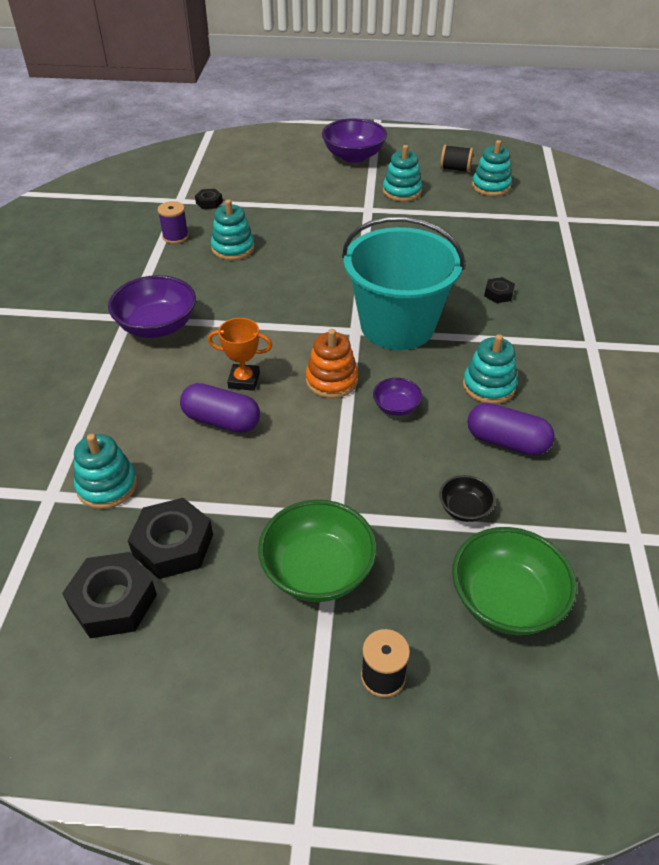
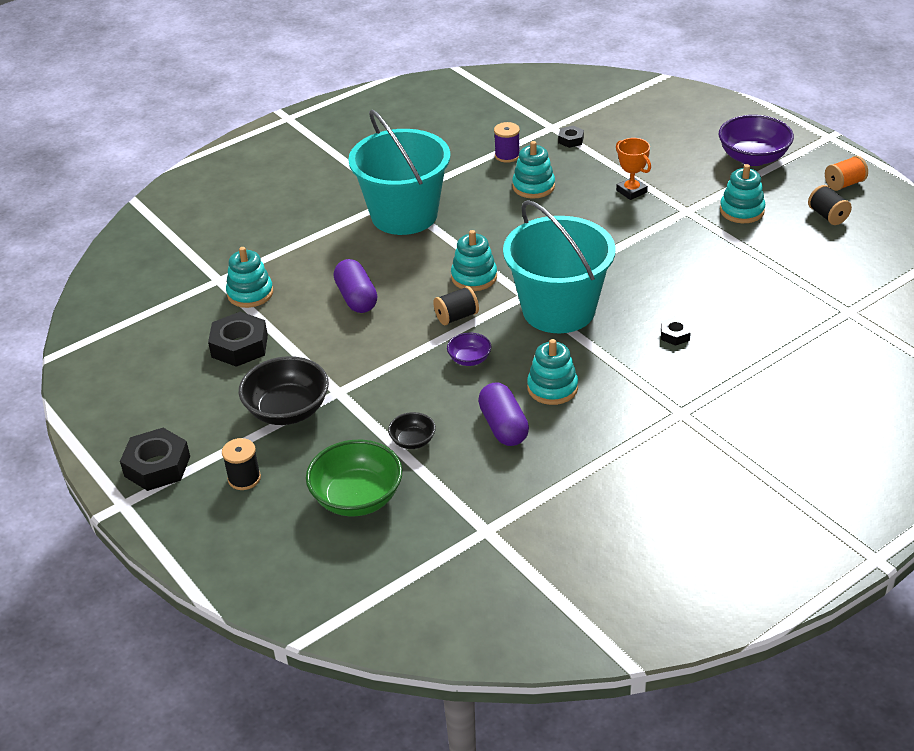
camera: 50 degrees right, 5 degrees down
(113, 601) = (179, 352): black nut -> black nut (157, 466)
(157, 326) = (404, 215): purple bowl -> turquoise bucket
(244, 380) = (404, 282): orange trophy -> orange trophy (631, 191)
(318, 570) = (287, 410): green bowl -> black bowl
(331, 380) = (456, 317): orange stacking toy -> black spool
(432, 146) = (844, 184): none -> orange spool
(491, 186) = (833, 248): turquoise stacking toy -> turquoise stacking toy (474, 277)

